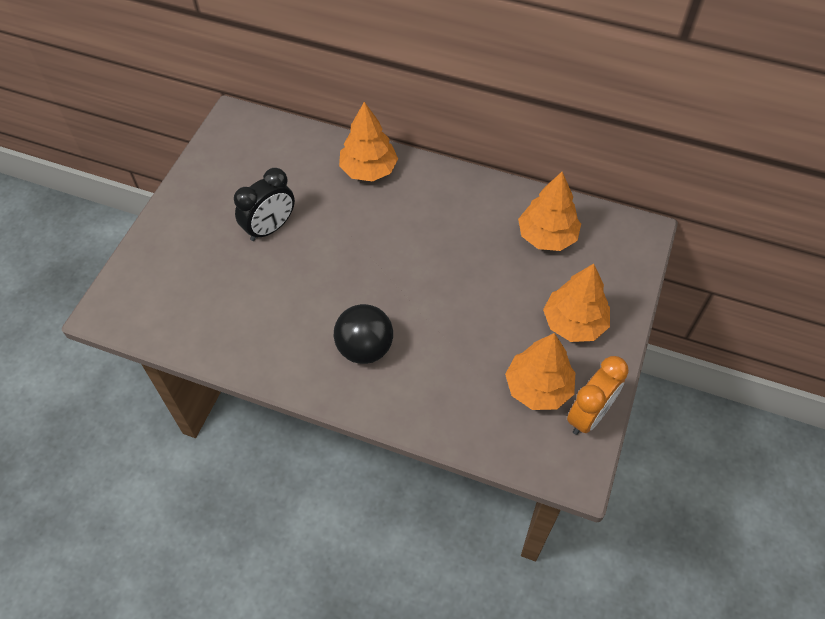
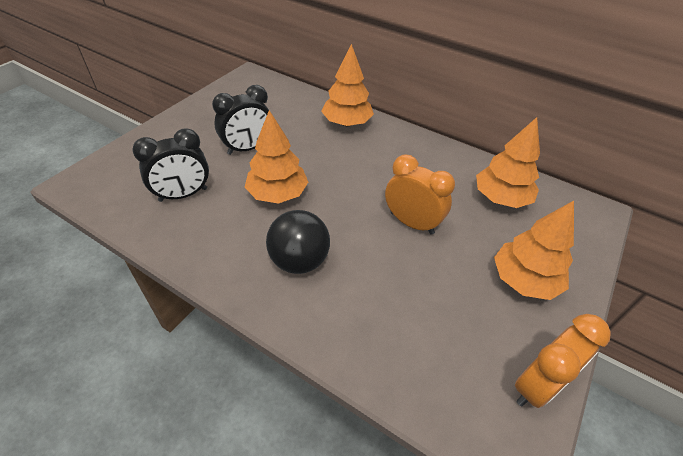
camera: 10 degrees right, 10 degrees down
(224, 301) = (183, 195): none -> black clock
(462, 284) = (411, 223): none -> orange clock
(538, 388) = (478, 340): orange tree -> orange tree (277, 194)

